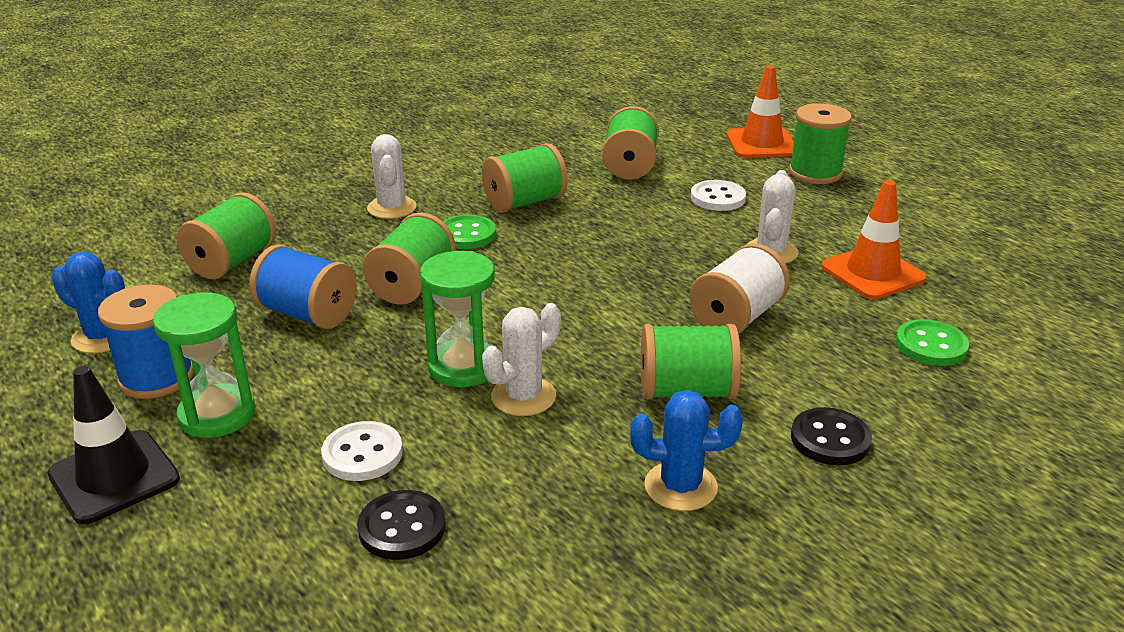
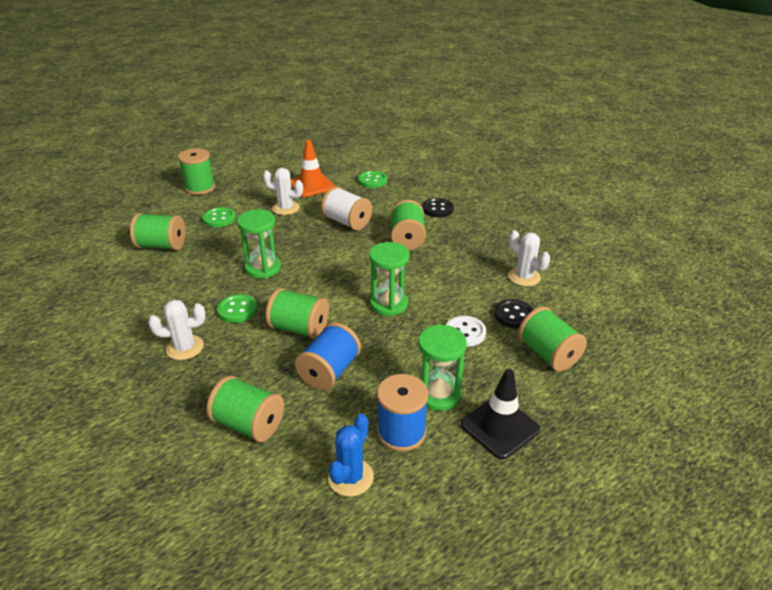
camera: 90 degrees left, 5 degrees up
(523, 396) = (414, 284): white cactus -> white cactus (524, 277)
(525, 202) = (199, 287): green spool -> green spool (548, 354)
(573, 245) = (263, 268): none -> green hourglass
(680, 486) = (472, 243): blue cactus -> none
(718, 198) = (219, 218): white button -> green button
(761, 144) = (152, 200): orange traffic cone -> none

